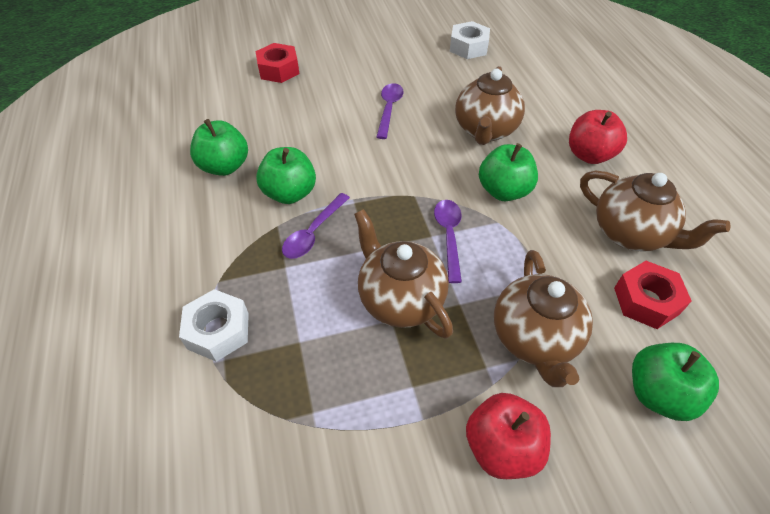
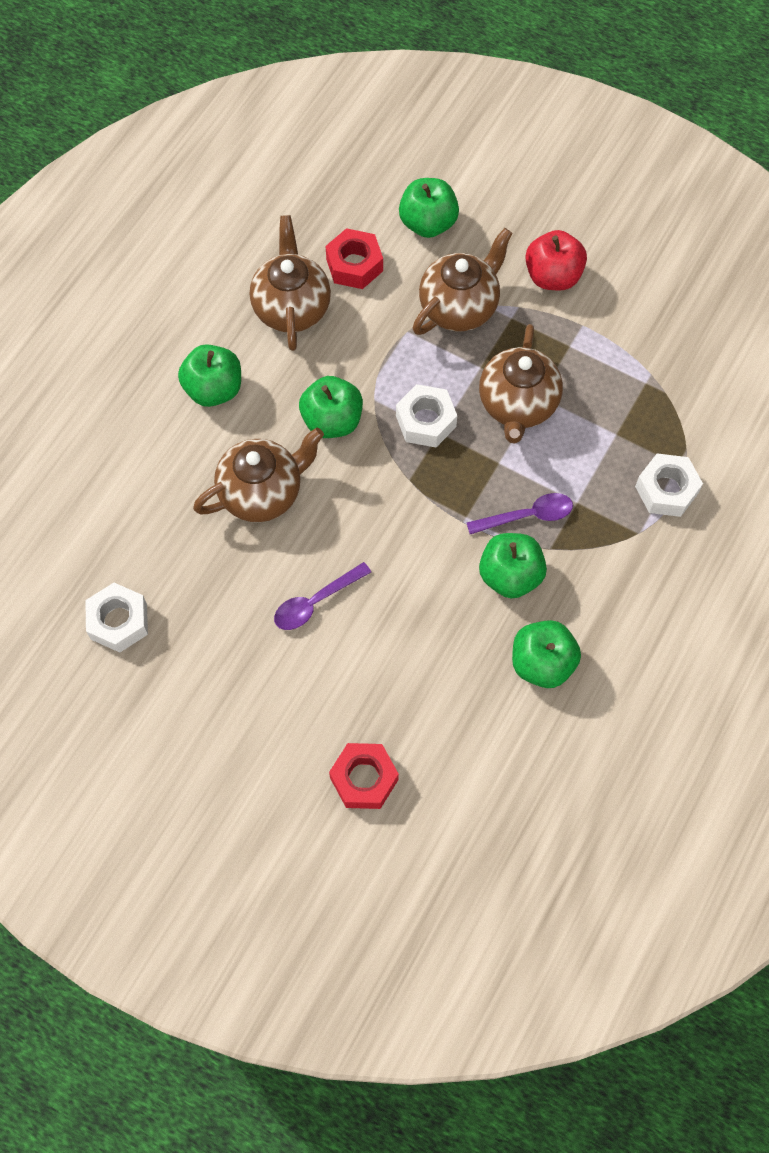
camera: 135 degrees left, 15 degrees up
(449, 236) = (426, 421): purple spoon -> white nut
(589, 155) = (214, 389): red apple -> green apple

